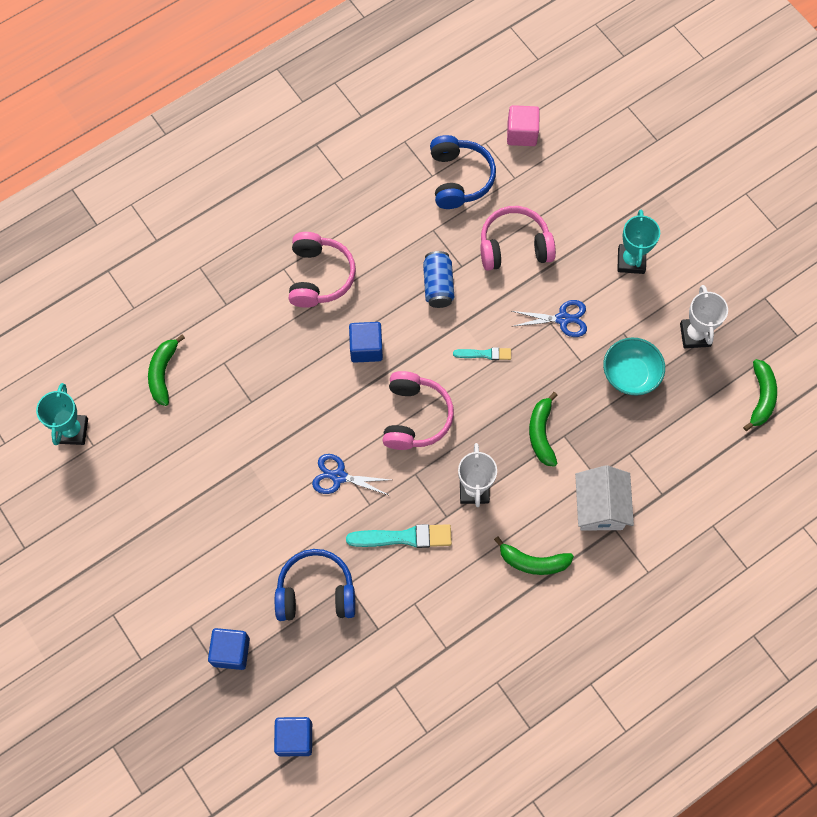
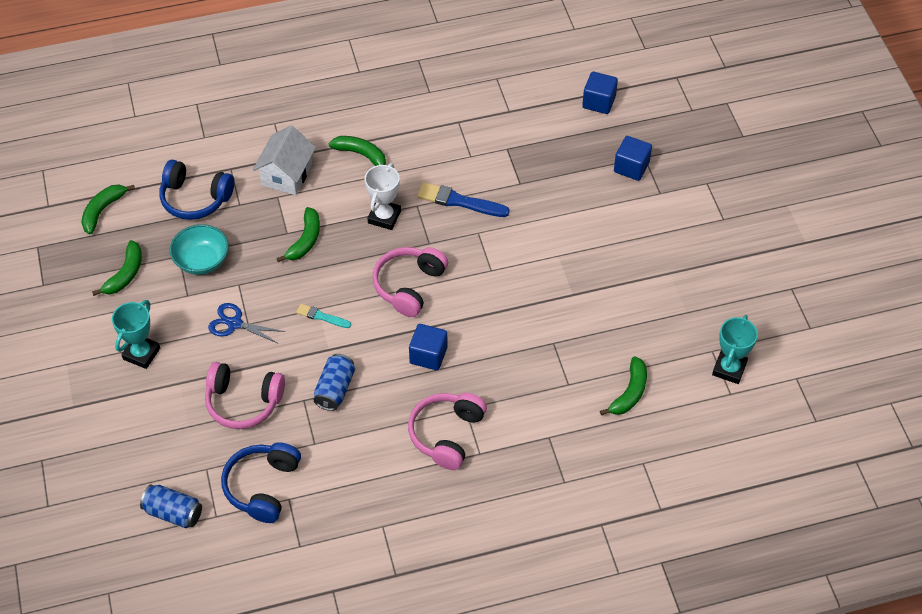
camera: 160 degrees left, 15 degrees down
(316, 592) = (548, 186): blue headphones -> blue headphones (195, 198)
(338, 476) = (496, 260): blue scissors -> none
(403, 537) = (459, 201): turquoise brush -> blue brush
(521, 133) = (173, 513): pink cube -> blue can
(695, 335) = (125, 274): white trophy -> green banana

